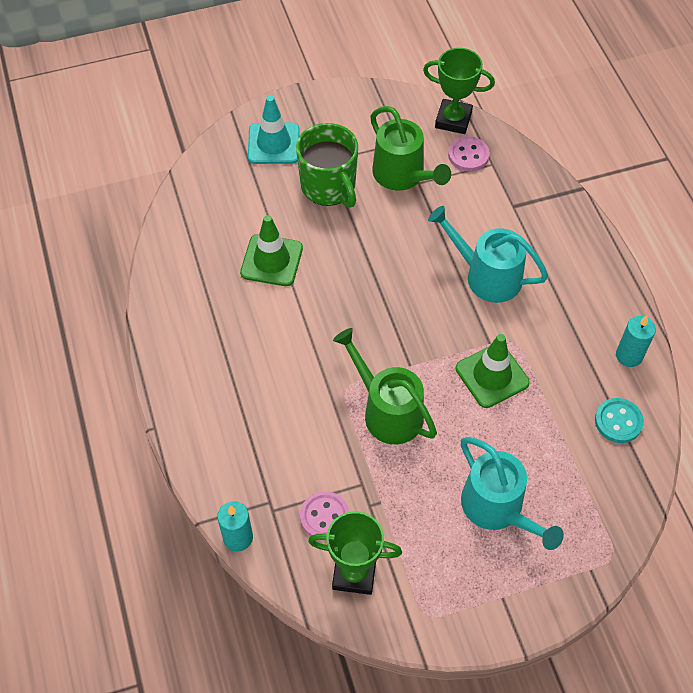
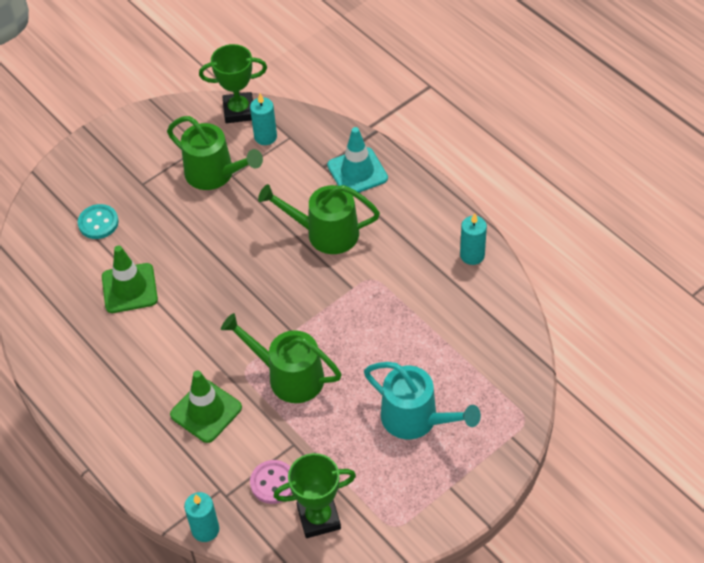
camera: 20 degrees left, 5 degrees down
(274, 144) = (85, 187): turquoise traffic cone -> turquoise traffic cone (357, 172)
(329, 187) = (153, 207): green mug -> none
(468, 155) = (265, 137): pink button -> turquoise candle
(487, 276) = (325, 233): turquoise watering can -> green watering can
(492, 375) = (365, 314): green traffic cone -> green traffic cone (206, 411)
(618, 421) = (485, 311): turquoise button -> turquoise button (98, 223)

